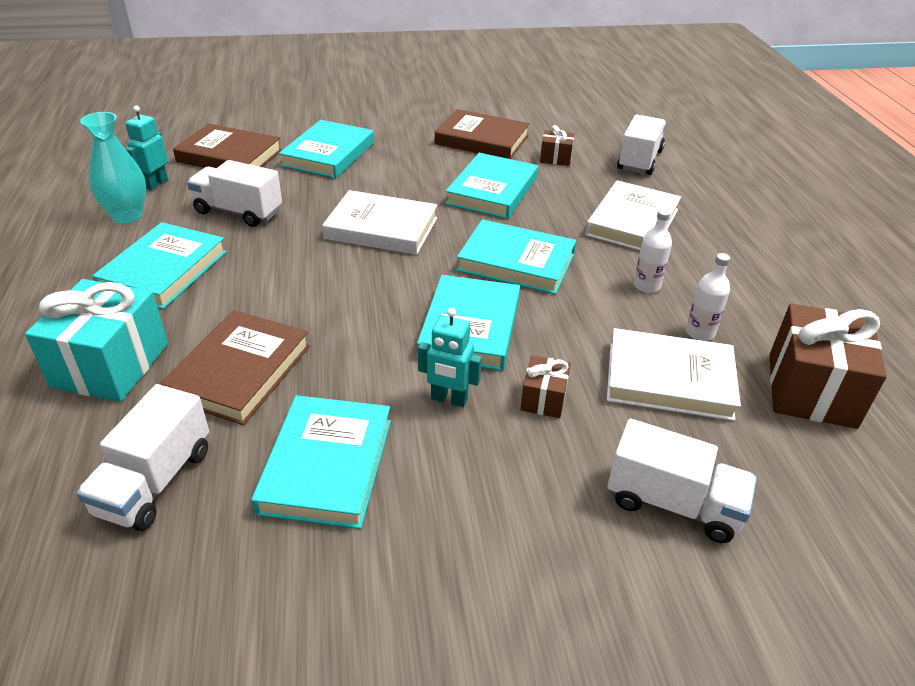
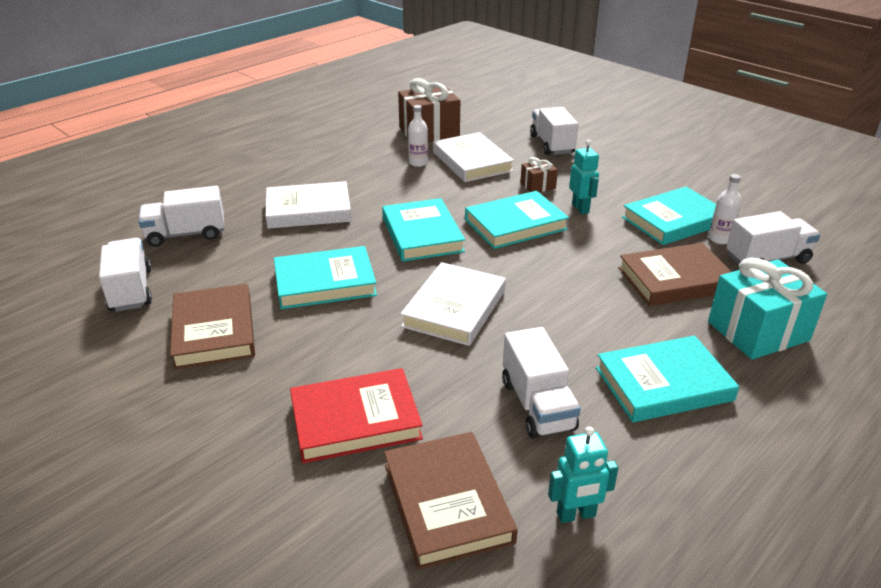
camera: 125 degrees left, 5 degrees down
(127, 216) = (647, 480): turquoise vase -> none
(328, 154) = (355, 420): turquoise book -> red book
(381, 228) = (454, 308): white book -> white book turned 45 degrees clockwise
(555, 158) = (221, 274): brown gift -> none
(570, 127) = (131, 290): none -> white truck
(646, 286) = (390, 186): white bottle -> white bottle (720, 239)

